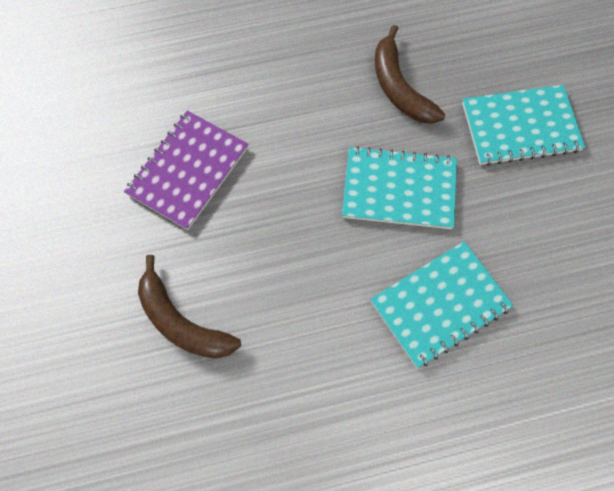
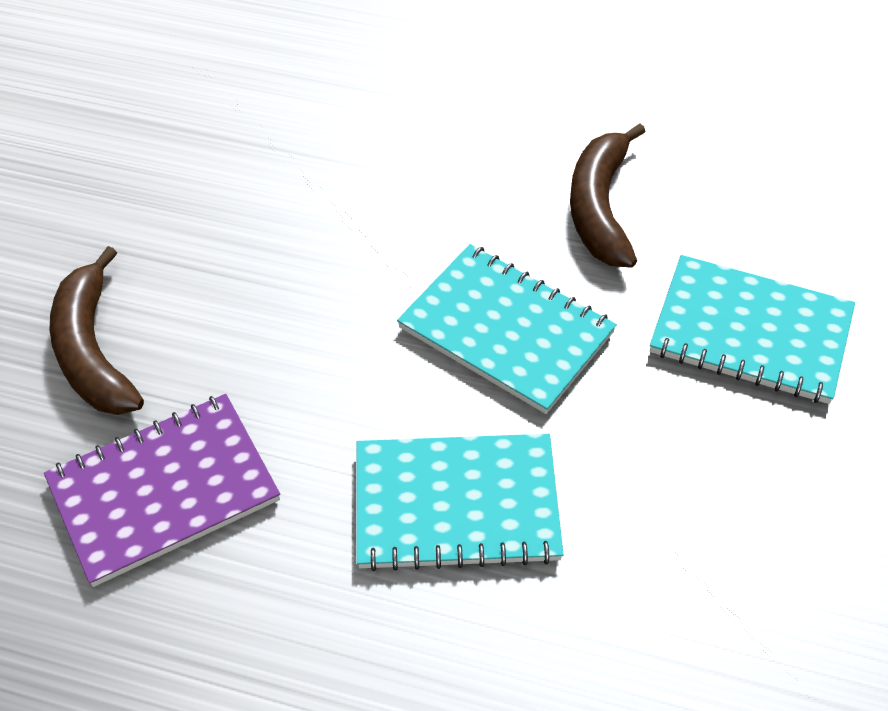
camera: 30 degrees right, 15 degrees down
(188, 171) = (240, 184): purple notebook -> purple notebook (164, 490)

